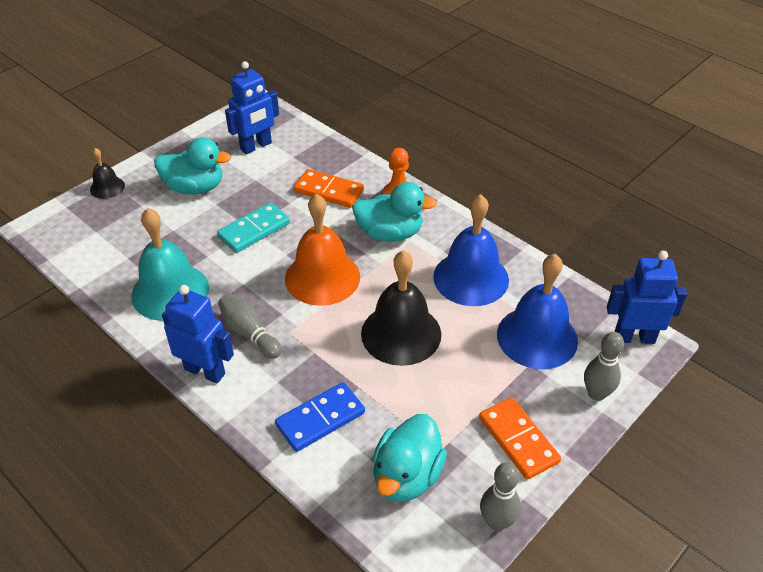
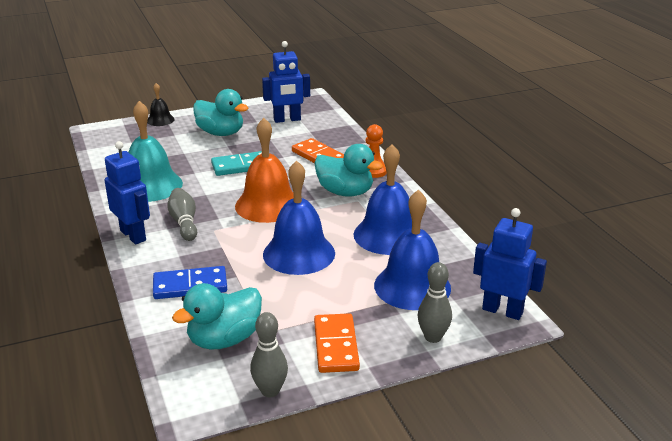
camera: 25 degrees right, 15 degrees down
(401, 333) = (299, 253): black bell -> blue bell

